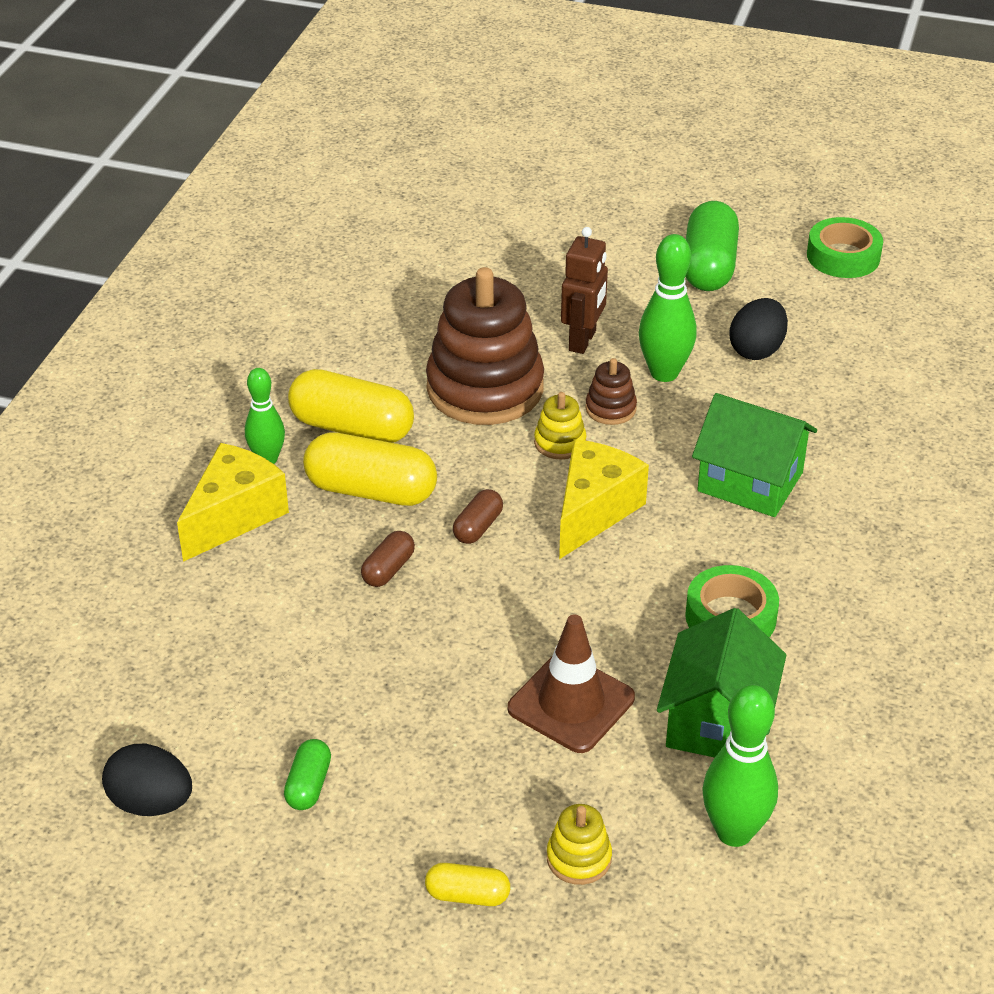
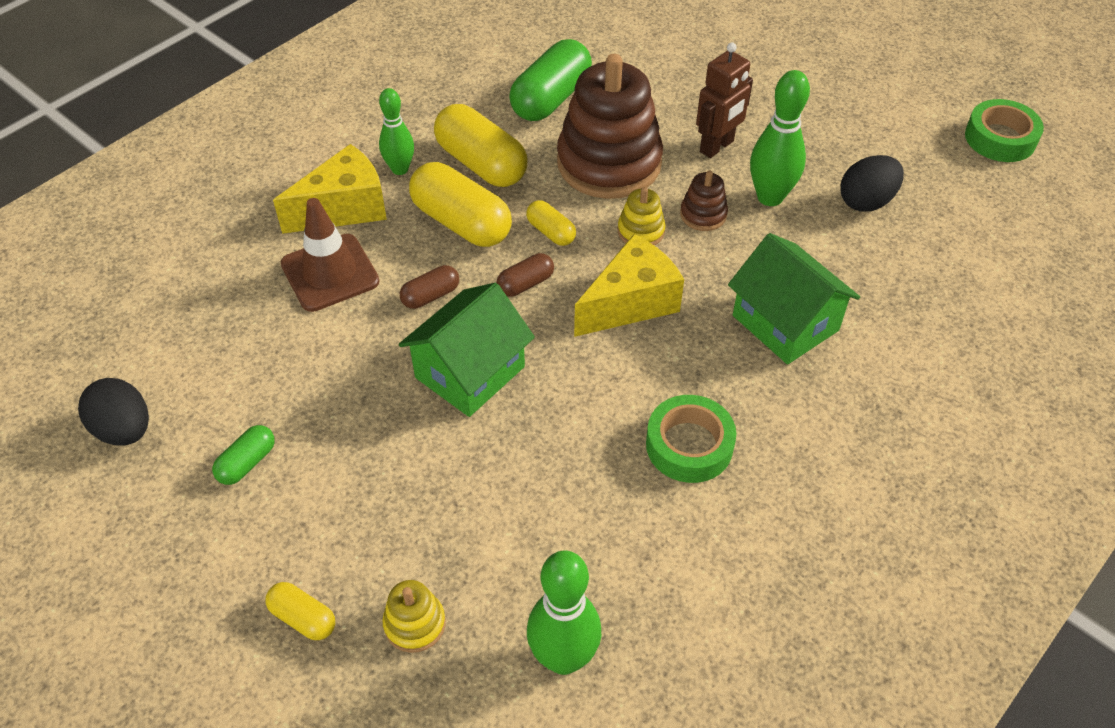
camera: 25 degrees right, 10 degrees up
(470, 471) = (551, 232): none -> yellow capsule
(571, 703) = (500, 474): brown traffic cone -> brown traffic cone (330, 273)
(709, 266) = (869, 112): green capsule -> green capsule (551, 98)
(717, 721) = (615, 542): green house -> green house (470, 372)

